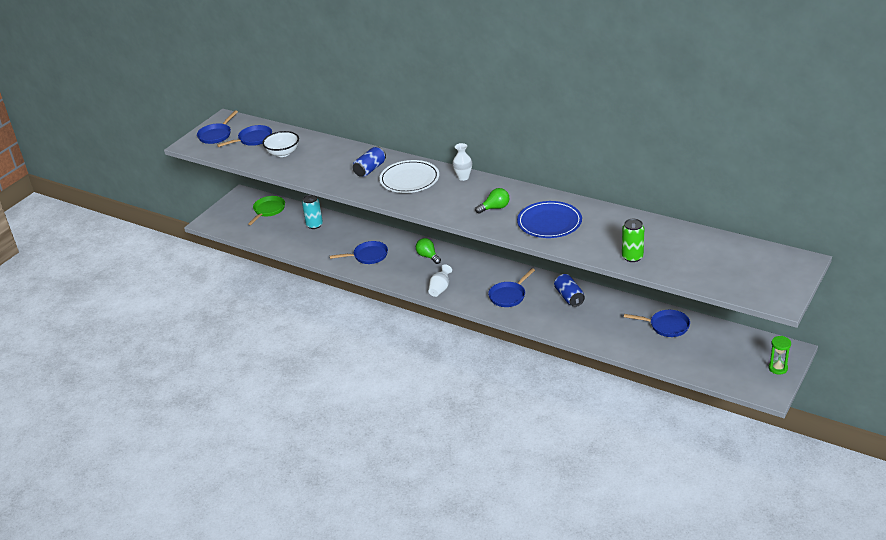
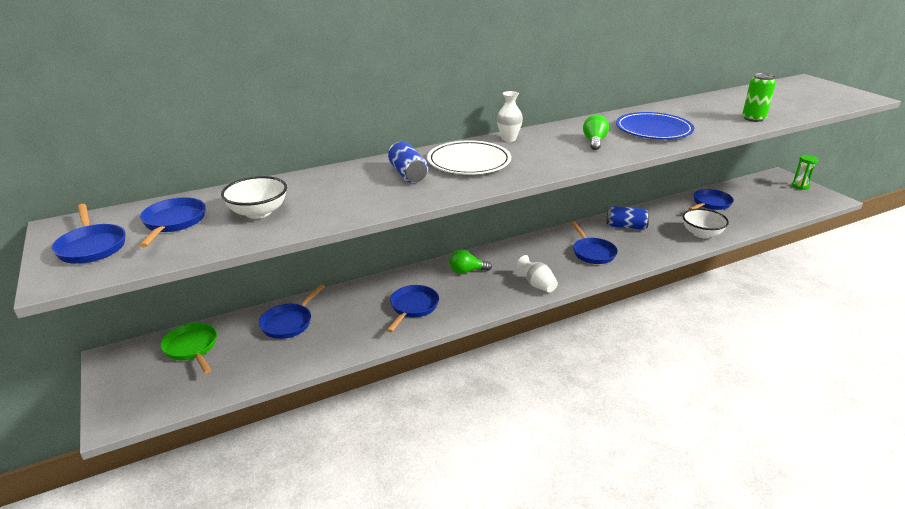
camera: 60 degrees left, 5 degrees down
(314, 225) = (289, 323): turquoise can -> blue pan
(599, 336) = (702, 234): none -> white bowl

